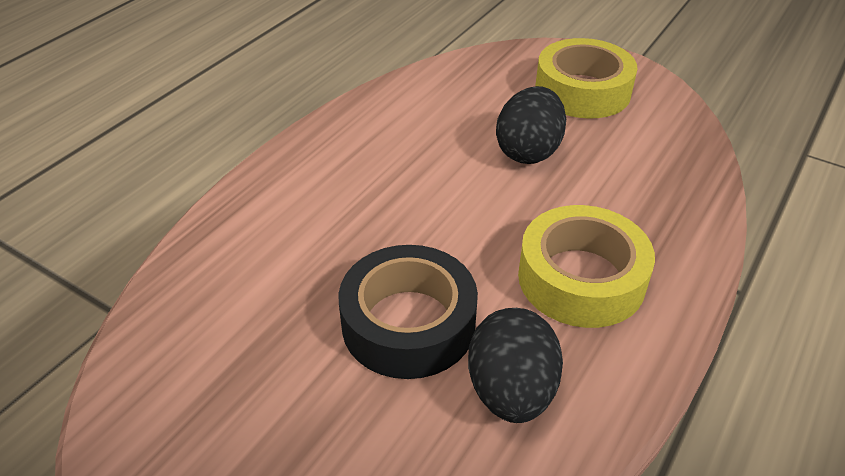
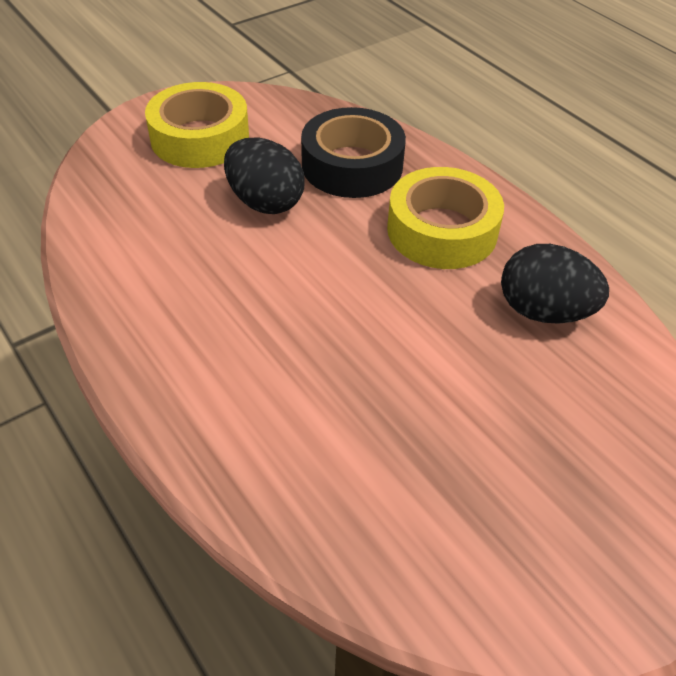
camera: 70 degrees left, 5 degrees up
(408, 323) = (449, 352): black tape -> black tape (352, 165)

